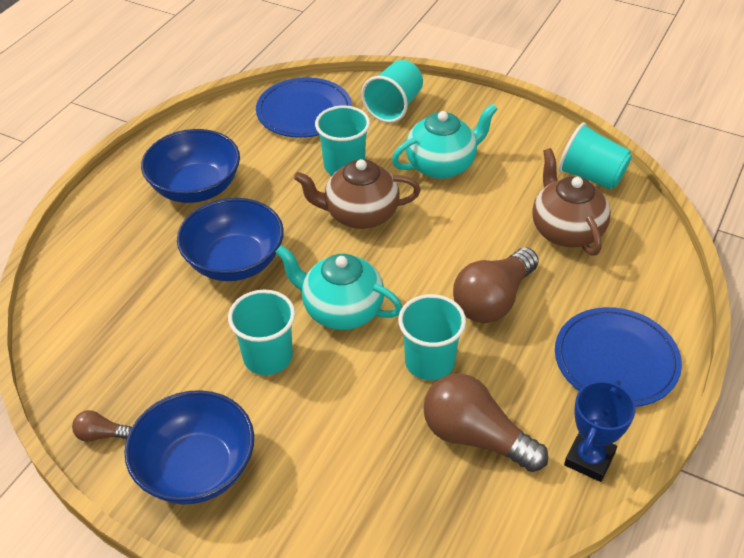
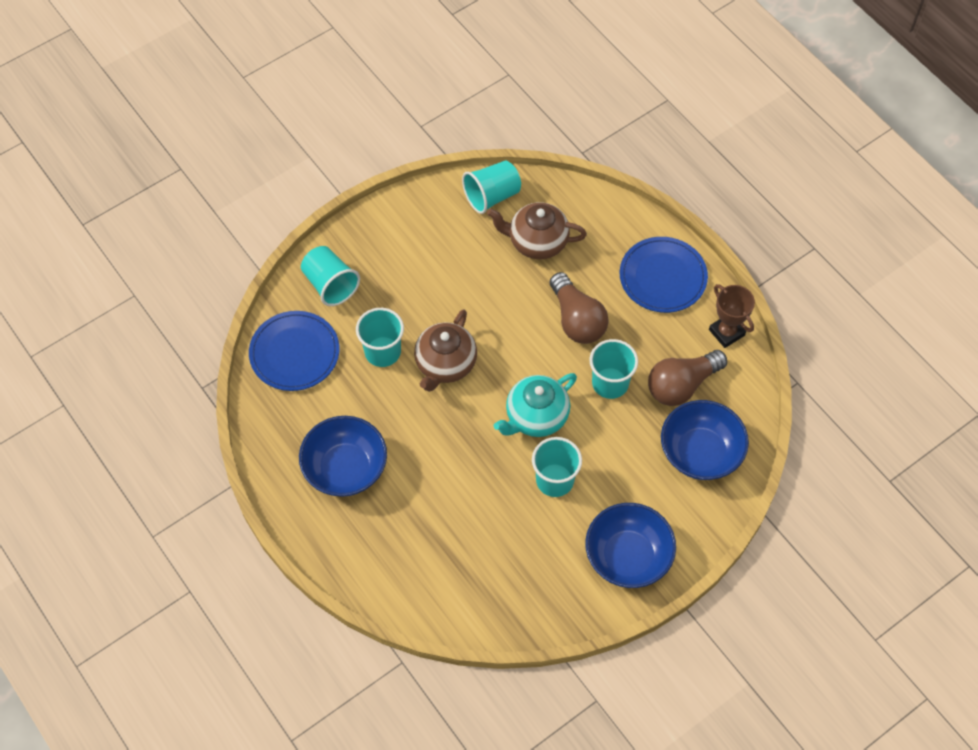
camera: 65 degrees left, 15 degrees up
(101, 434) = (570, 608): brown light bulb -> none
(235, 261) = (448, 469): blue bowl -> blue bowl (700, 452)
(442, 165) = (422, 285): turquoise teapot -> none
(589, 459) = (726, 332): blue trophy -> brown trophy

